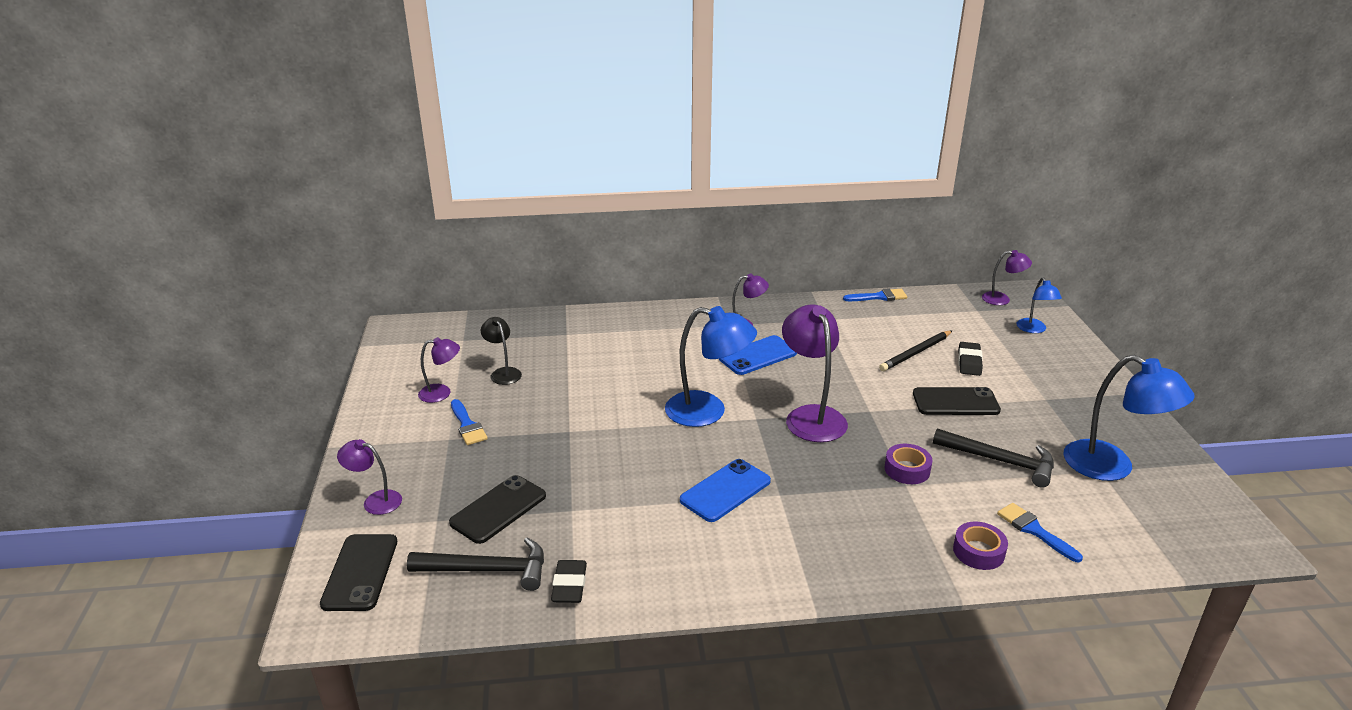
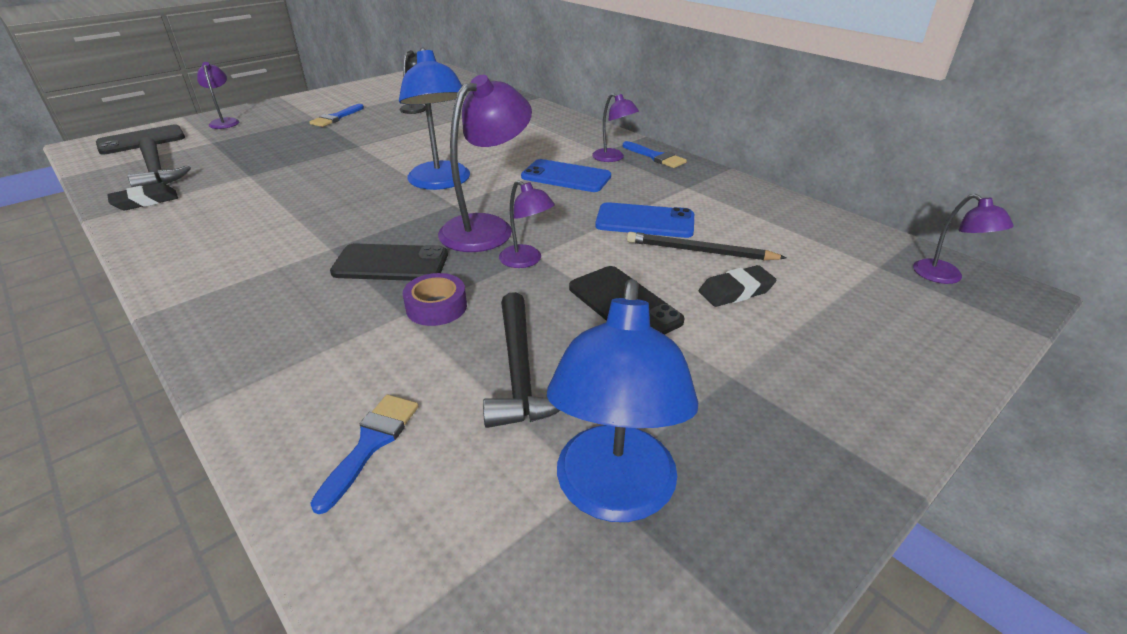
camera: 55 degrees right, 5 degrees up
(442, 393) = (370, 101): purple lamp -> purple lamp (526, 261)
(498, 509) = (235, 154): black phone -> black phone (391, 264)
(725, 490) = (317, 222): blue phone -> blue phone (645, 221)
(879, 297) = (787, 201): blue brush -> blue brush (655, 157)
(978, 551) = (293, 403): purple tape -> none
(1034, 329) = (912, 322): blue lamp -> none

